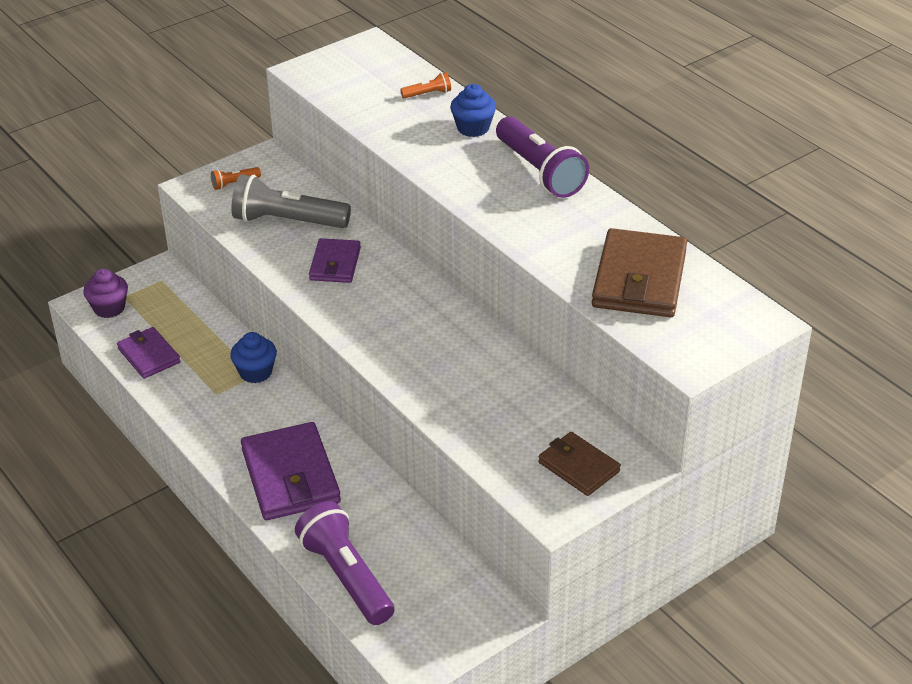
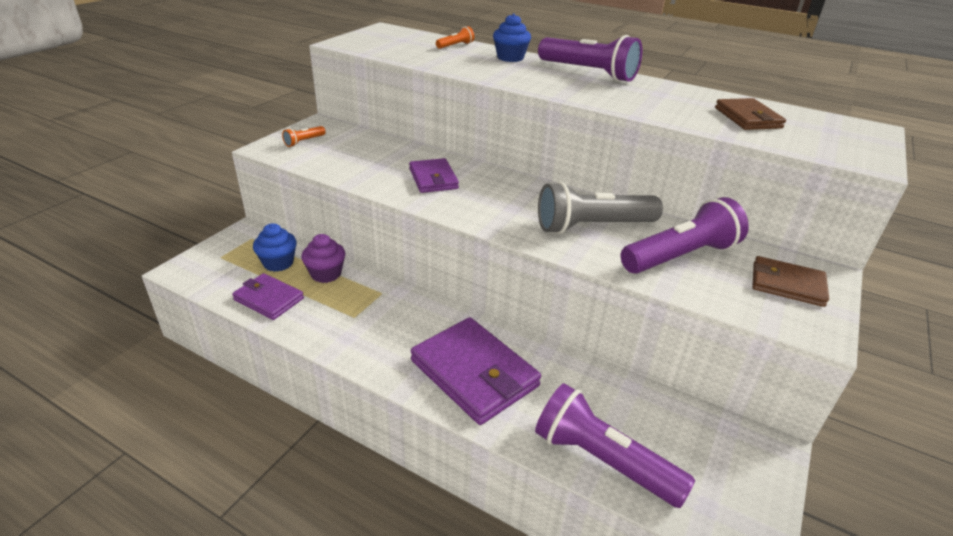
camera: 25 degrees left, 5 degrees down
(109, 308) = (209, 268): purple cupcake -> purple cupcake (326, 274)
(255, 372) = (381, 291): blue cupcake -> blue cupcake (278, 263)
(287, 221) = (369, 158): grey flashlight -> grey flashlight (592, 226)
(505, 413) = (681, 256): none -> purple flashlight
(639, 279) = (747, 118): brown wallet -> brown wallet, size x0.59

